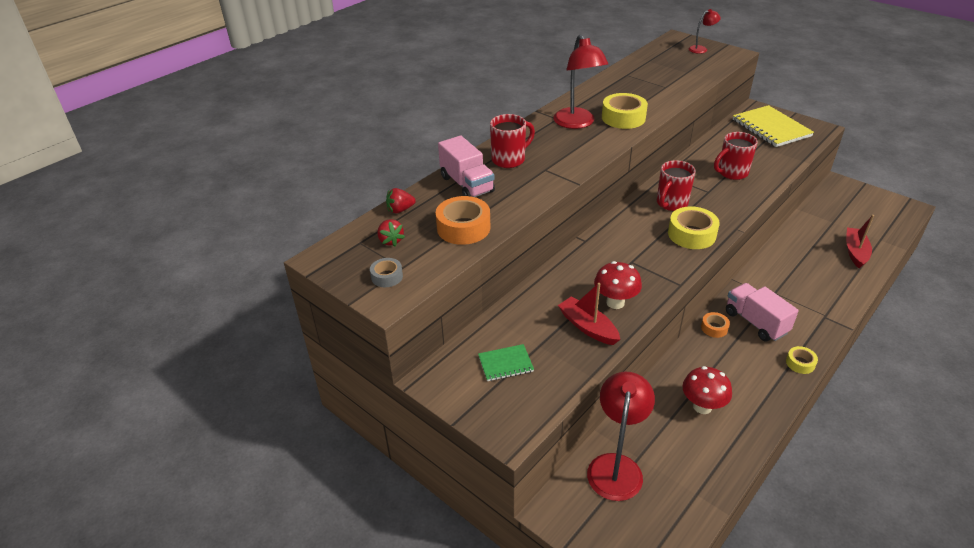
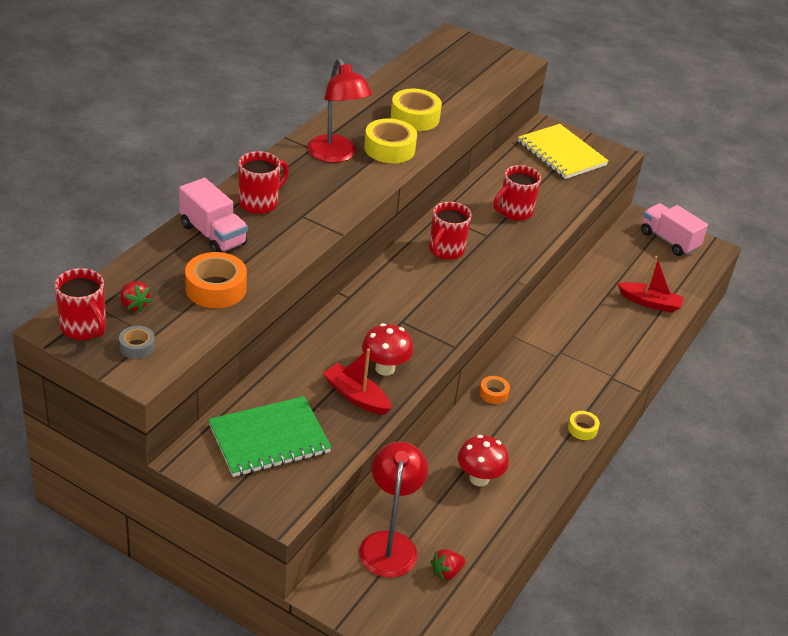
camera: 15 degrees left, 0 degrees up
(344, 259) = (84, 328): none -> red mug
(400, 210) = (139, 267): red strawberry -> red strawberry (446, 572)
(505, 364) = (269, 439): green notebook -> green notebook, size x1.96
(691, 234) = (468, 288): yellow tape -> yellow tape (415, 117)
(701, 49) = (480, 54): red lamp -> none
(755, 322) = (538, 386): pink truck -> pink truck (669, 240)
(855, 252) = (650, 303): red boat -> red boat turned 105 degrees clockwise

